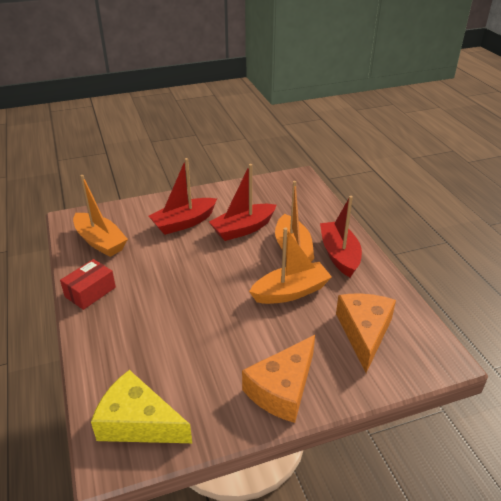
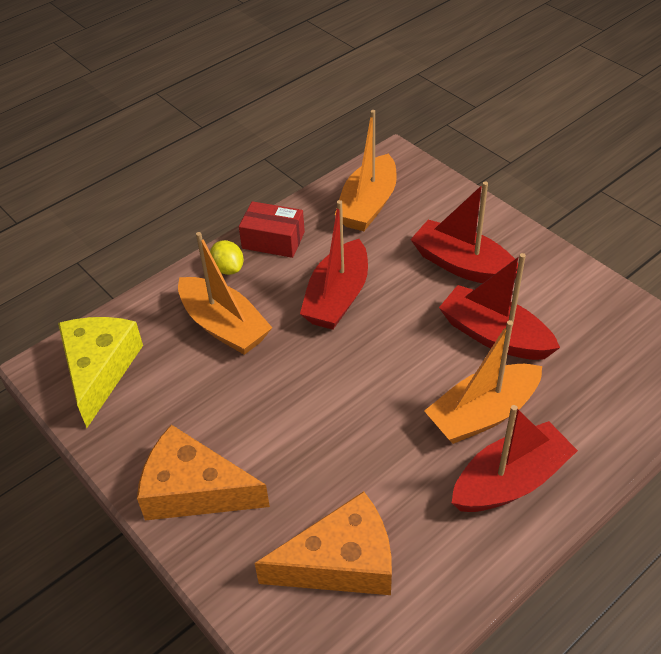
camera: 70 degrees right, 10 degrees up
(96, 322) = (228, 268): none -> yellow lemon
(168, 277) = (337, 297): none -> red boat
(291, 292) = (382, 442): orange boat -> orange boat (224, 326)

